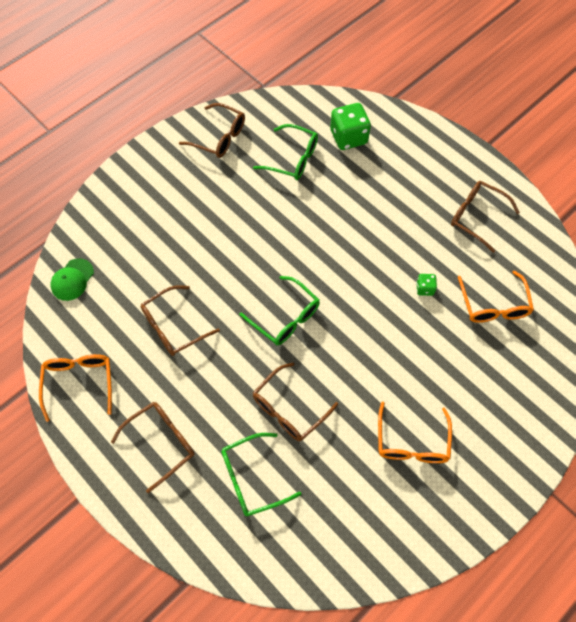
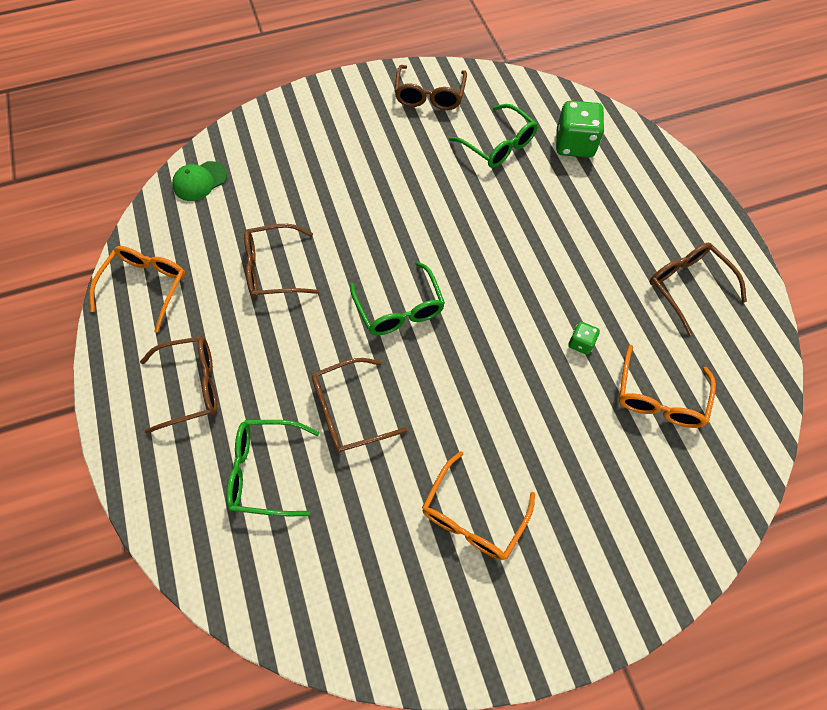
camera: 25 degrees right, 0 degrees up
(219, 137) = (429, 96): brown glasses -> brown glasses turned 45 degrees clockwise

